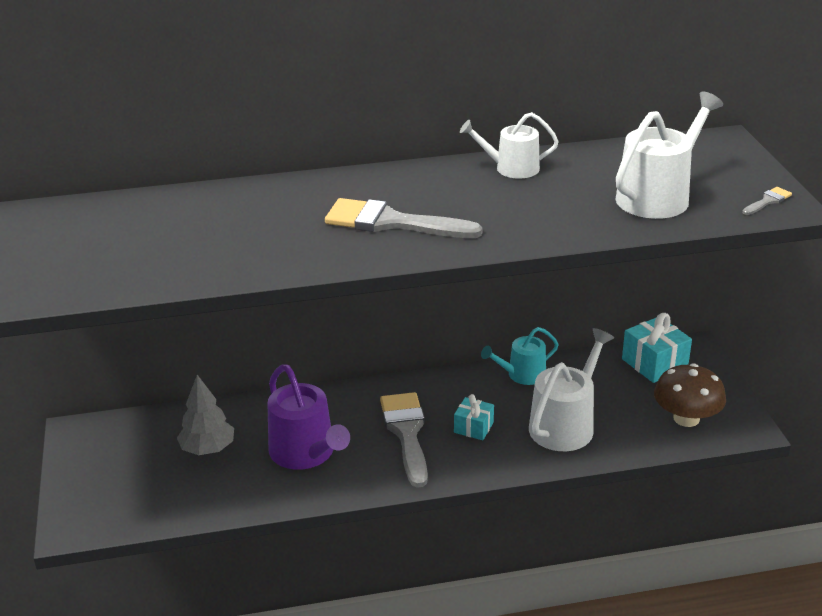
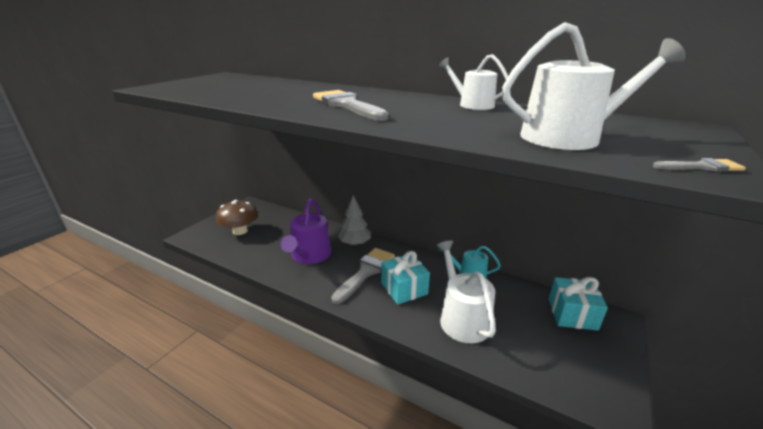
camera: 40 degrees right, 5 degrees down
(208, 449) = (277, 233): grey tree -> grey tree (355, 243)
(473, 427) = (404, 288): turquoise gift -> turquoise gift, size x1.63
(565, 424) = (462, 318): white watering can -> white watering can turned 90 degrees counterclockwise
(686, 418) = (561, 366): brown mushroom -> brown mushroom (240, 231)

